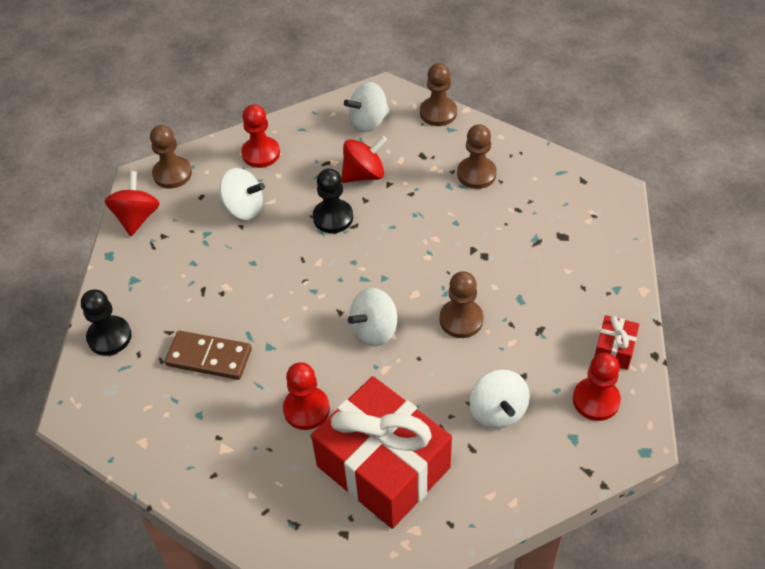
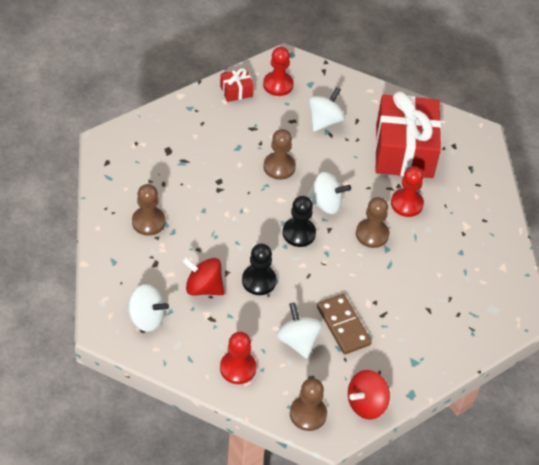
camera: 135 degrees left, 0 degrees up
(109, 337) = (464, 340): black pawn -> black pawn (299, 233)
(209, 357) = (423, 274): brown domino -> brown domino (343, 326)
(438, 113) = (101, 279): brown pawn -> brown pawn (372, 234)

